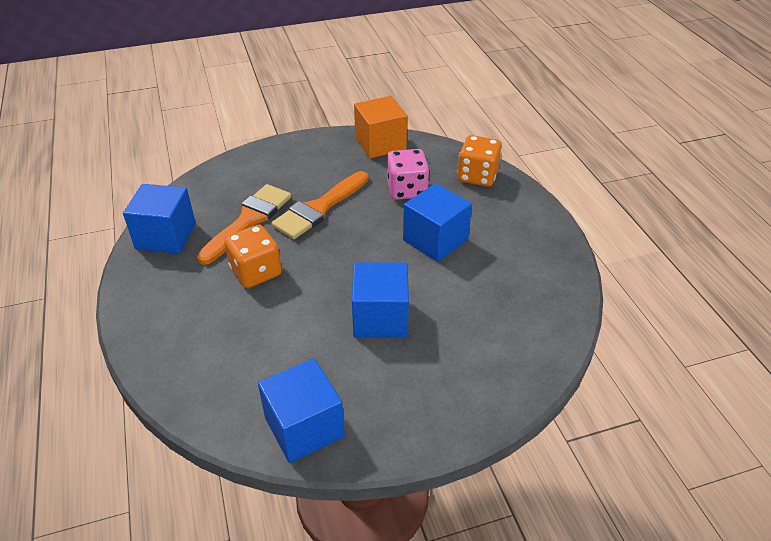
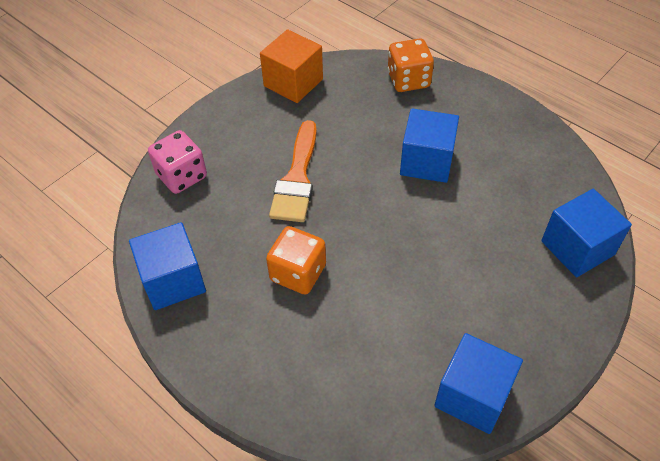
camera: 30 degrees left, 10 degrees up
(248, 220) = (241, 223): orange brush -> none
(380, 318) = (446, 261): blue cube -> blue cube (577, 248)
(407, 190) = (359, 122): pink dice -> pink dice (181, 176)

